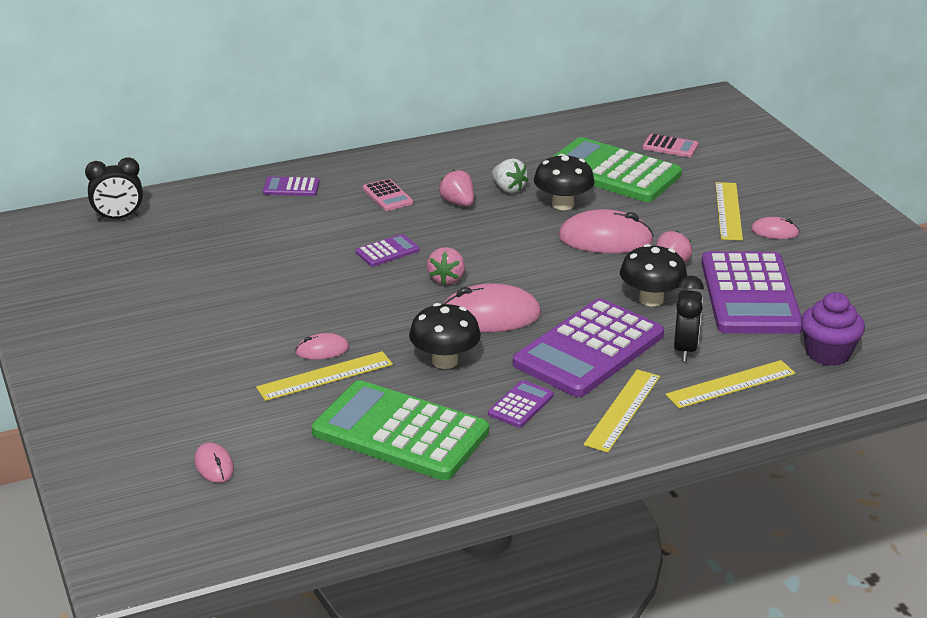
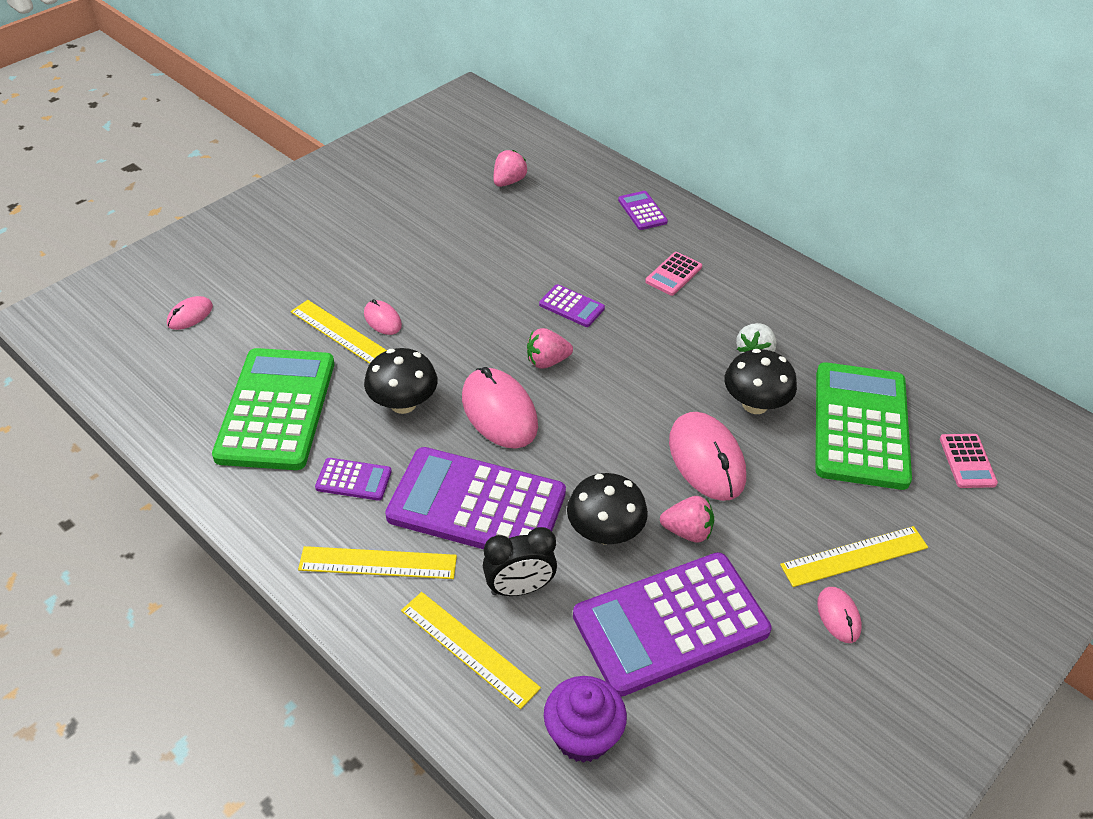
camera: 65 degrees right, 15 degrees up
(118, 218) = (521, 139): black clock -> none
(458, 203) = (697, 325): pink strawberry -> pink strawberry (509, 181)

